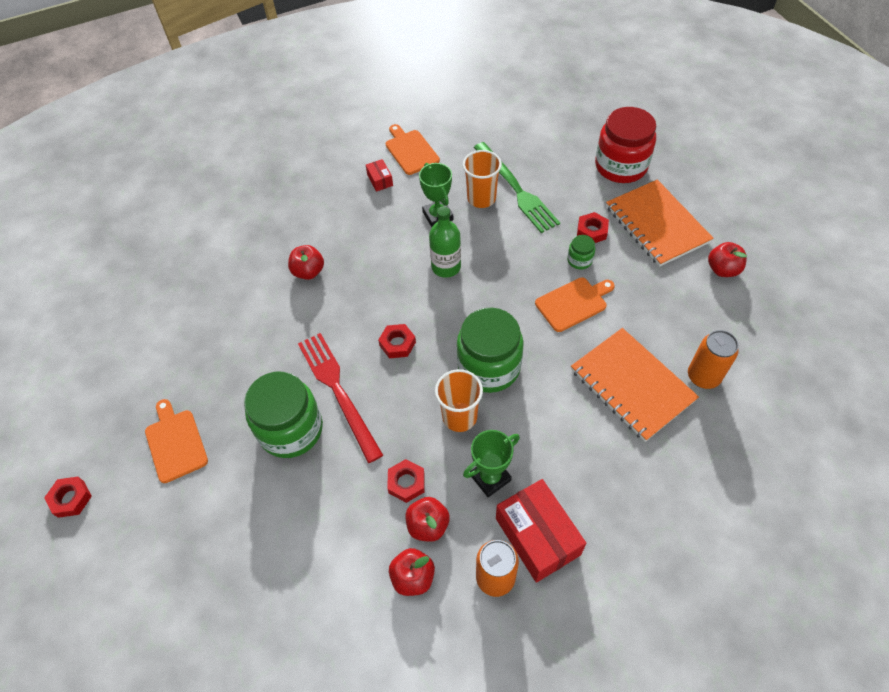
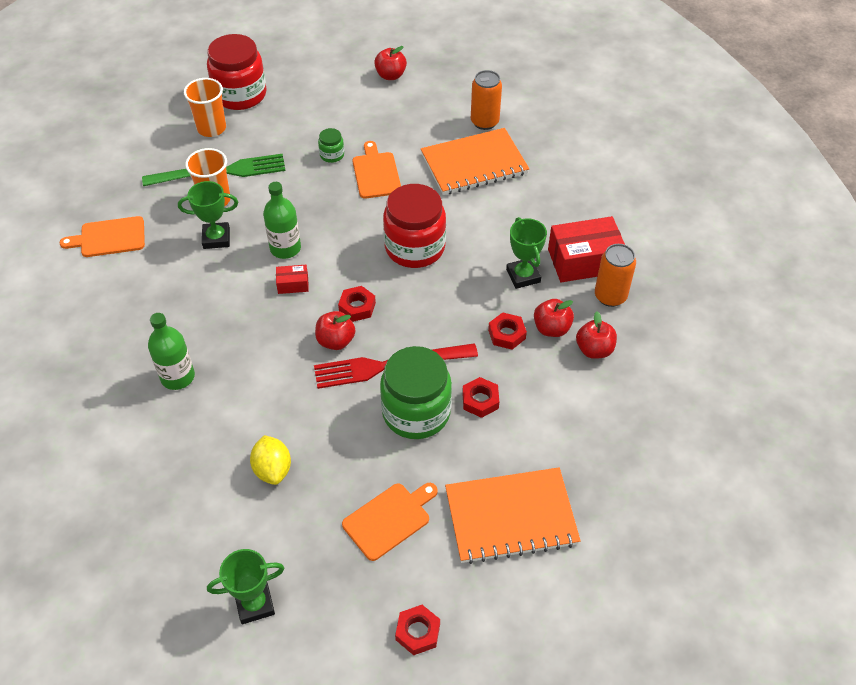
camera: 75 degrees left, 5 degrees down
(88, 373) = (255, 604): none -> green trophy
(175, 443) = (389, 519): orange cutting board -> orange cutting board turned 150 degrees clockwise
(210, 342) = (272, 469): none -> yellow lemon
(285, 247) = (177, 377): none -> green bottle
(308, 272) = (226, 362): red apple -> red apple (336, 341)
(380, 180) = (134, 273): red box -> red box (293, 284)
(459, 417) = (456, 281): orange cup -> orange cup (211, 128)
(489, 367) = (415, 247): green jar -> red jar
(592, 231) = (304, 137): red nut -> red nut (480, 400)
(657, 224) = (322, 95): orange notebook -> orange notebook (511, 517)

